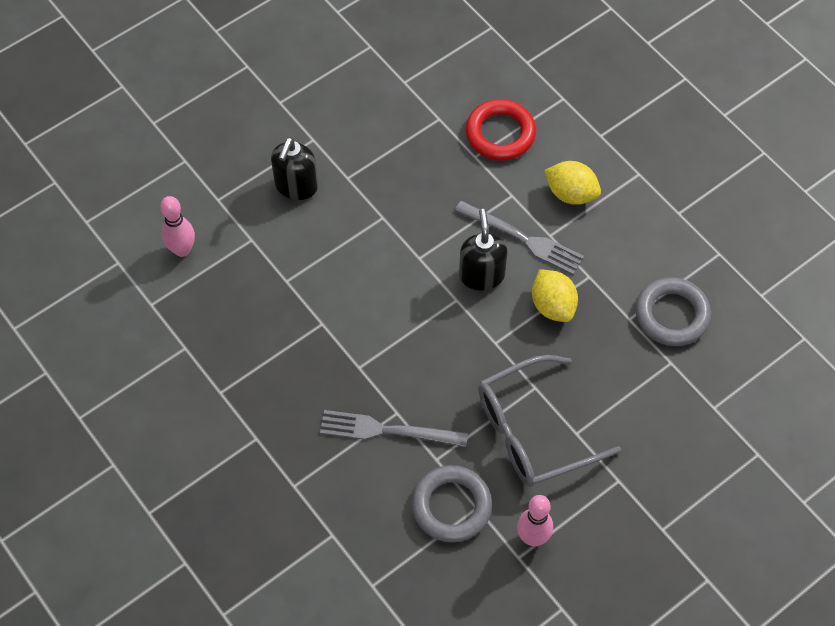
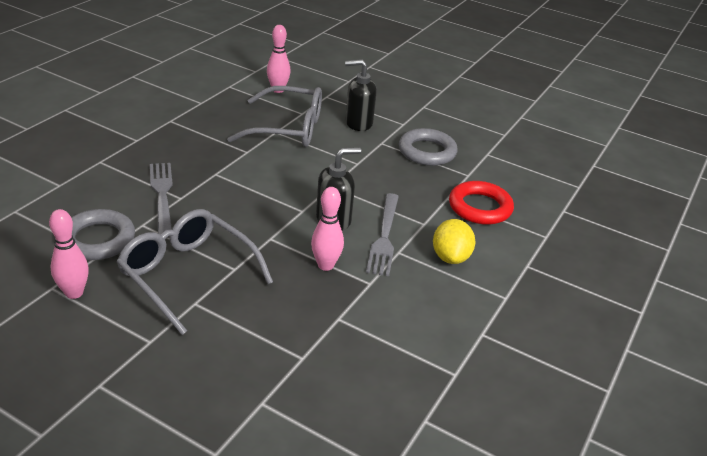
camera: 65 degrees right, 25 degrees down
(284, 266) = (288, 128): none -> grey glasses
(553, 306) = (325, 265): yellow lemon -> pink bowling pin
(672, 315) = (359, 349): grey ring -> grey ring (427, 152)

